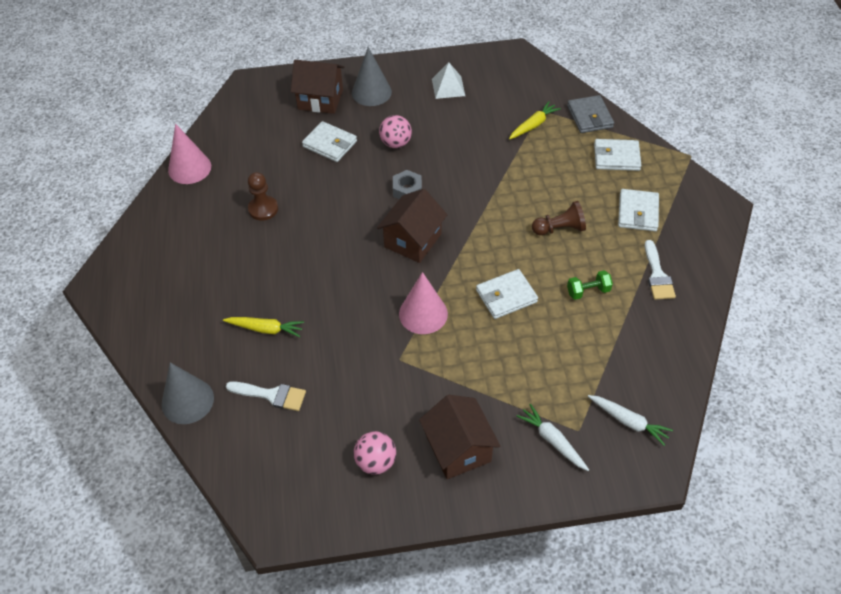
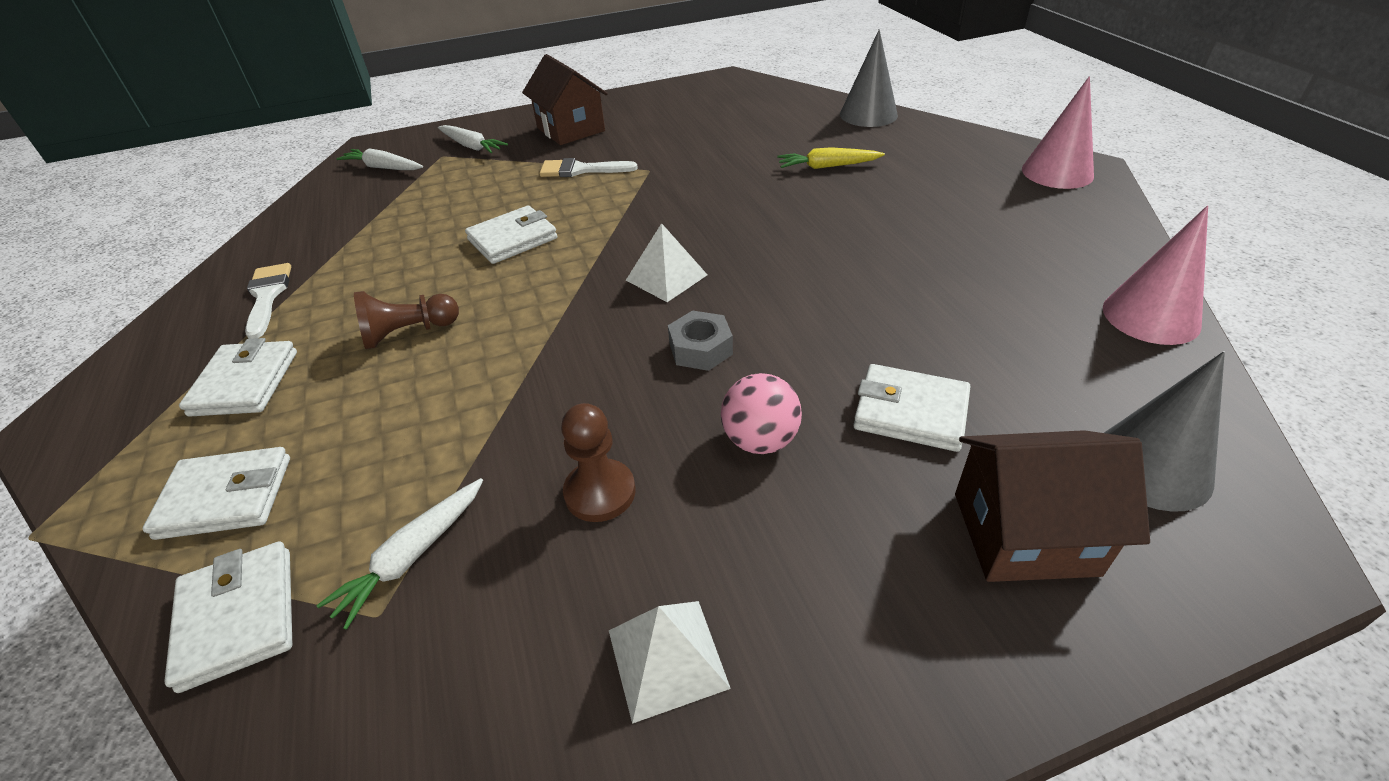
camera: 170 degrees right, 10 degrees down
(263, 209) = (945, 278): brown pawn -> brown pawn (600, 492)
(271, 395) = (782, 129): white brush -> white brush (581, 170)
(371, 92) = (896, 588): grey cone -> grey cone (1151, 466)
(376, 462) = (652, 113): pink ball -> none
(412, 240) = (666, 277): brown house -> white pyramid
(423, 314) = (629, 207): pink cone -> pink cone (1057, 172)
(533, 125) = (412, 556): yellow carrot -> white carrot
(588, 291) = (388, 262): green dumbbell -> none
(589, 117) = (238, 617): grey wallet -> white wallet

